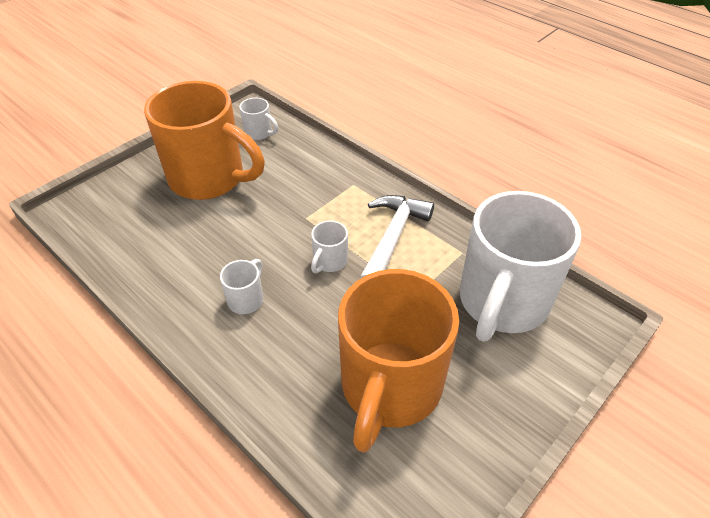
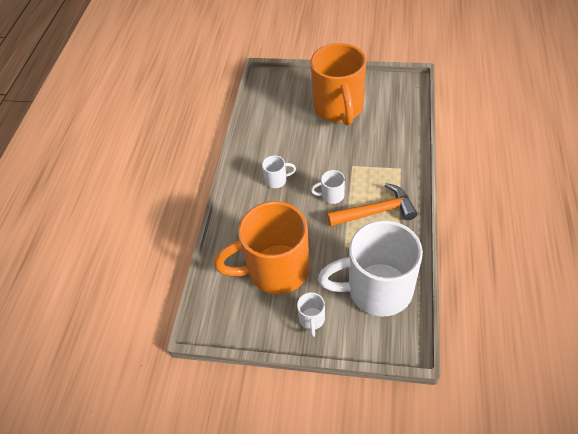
camera: 60 degrees right, 5 degrees up
(259, 133) = (395, 101): white mug -> white mug (312, 320)
(392, 238) = (376, 211): white hammer -> orange hammer

